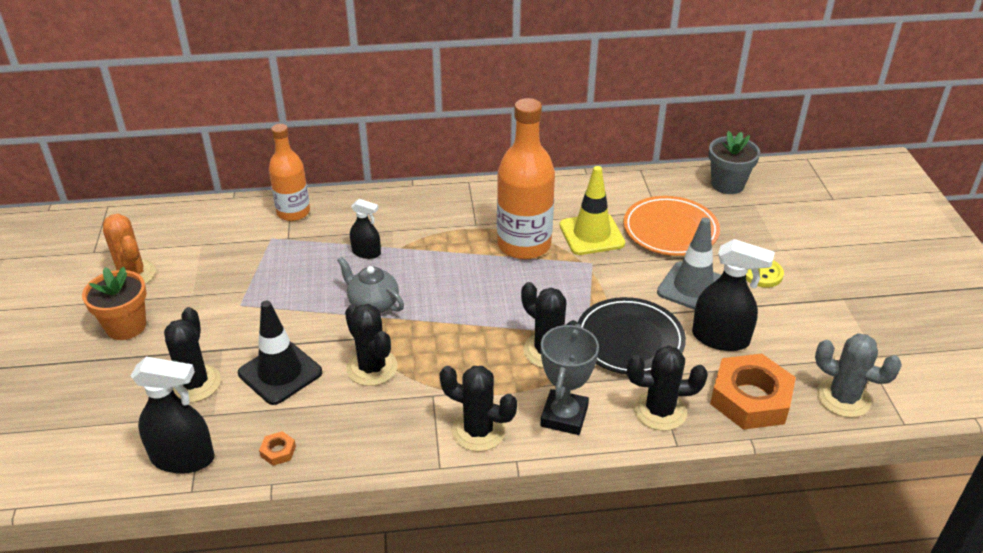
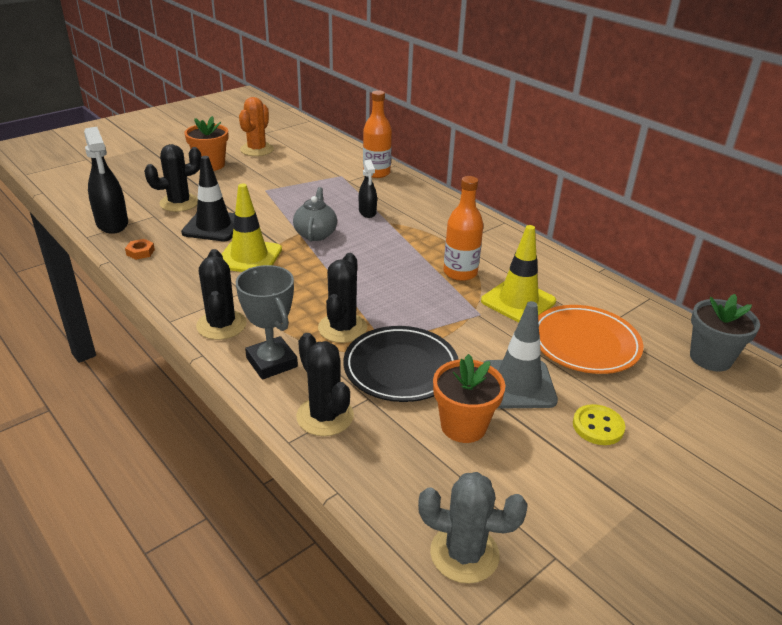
camera: 55 degrees right, 5 degrees down
(372, 368) = (249, 257): black cactus -> yellow traffic cone
(524, 245) = (460, 272): orange bottle -> orange bottle, size x0.64
(564, 416) = (272, 362): grey trophy -> grey trophy turned 75 degrees clockwise
(720, 338) = (463, 426): black spray bottle -> orange flower pot
(750, 398) = (395, 474): orange nut -> none
(843, 398) = (464, 553): grey cactus -> grey cactus turned 75 degrees counterclockwise

